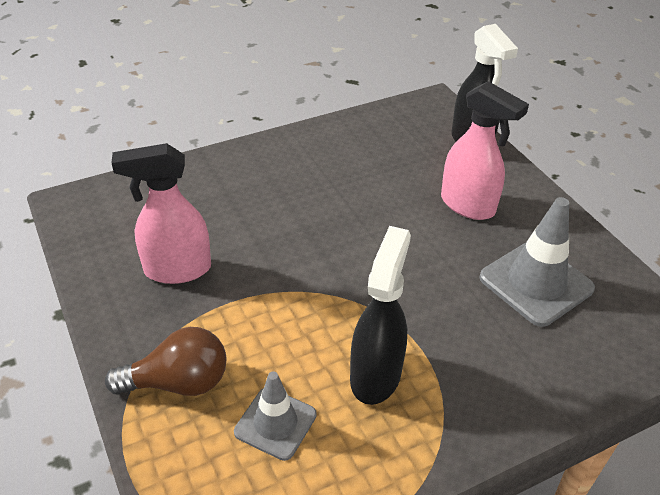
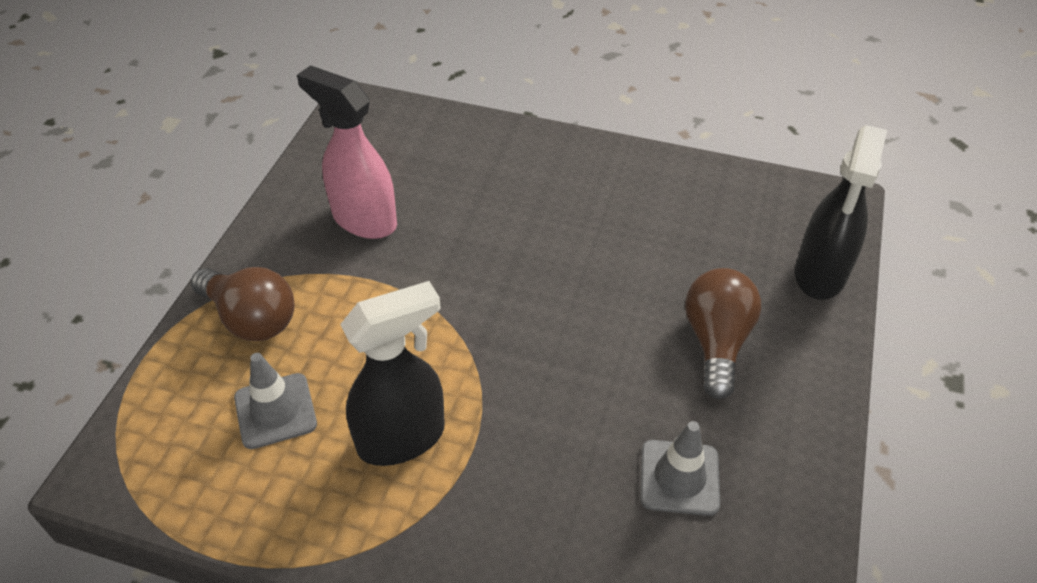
camera: 45 degrees right, 5 degrees up
(468, 205) = (716, 342): pink spray bottle -> brown light bulb
(536, 283) = (679, 477): grey traffic cone -> grey traffic cone, size x0.63

